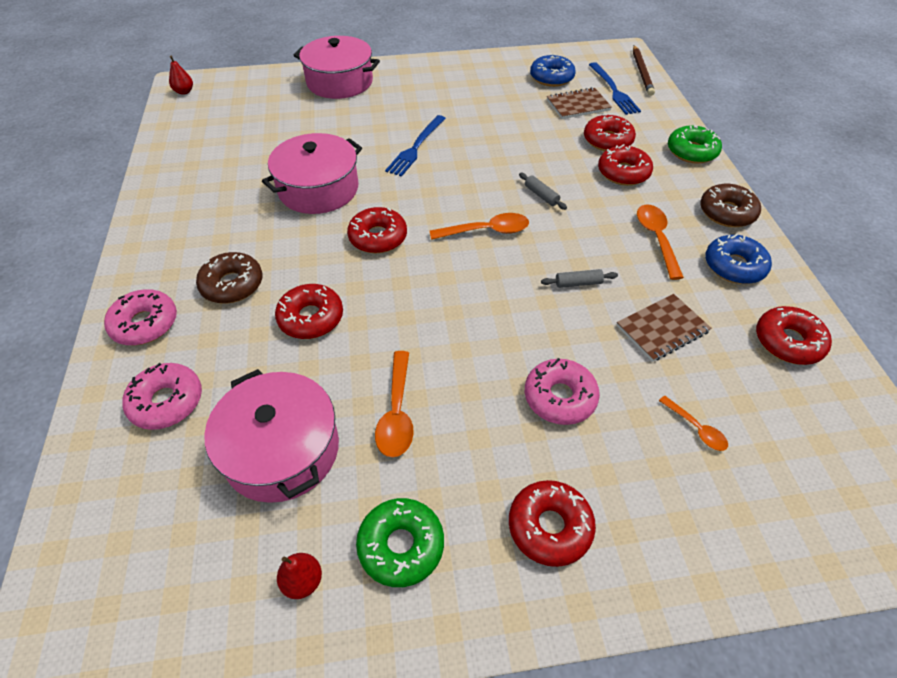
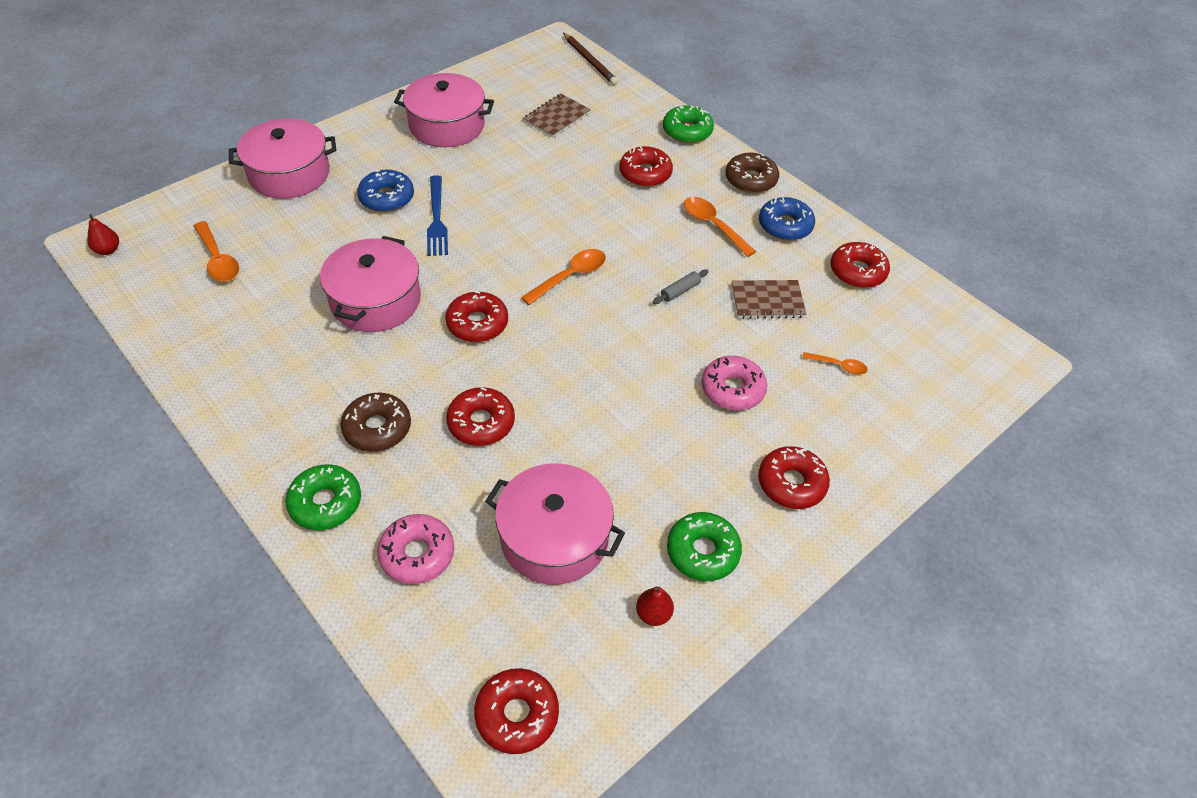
camera: 35 degrees left, 0 degrees up
(145, 324) = (325, 503): pink donut -> green donut
(397, 413) = (621, 462): orange spoon -> orange spoon (218, 259)
(482, 84) = (446, 125): none -> pink pot
(541, 195) = (592, 223): grey rolling pin -> none
(551, 78) = (509, 95): blue donut -> blue donut (387, 198)
(607, 140) = (609, 146): red donut -> red donut (517, 714)
(613, 90) = (577, 90): blue fork -> none
(662, 329) = (767, 301): brown notebook -> brown notebook turned 60 degrees clockwise

